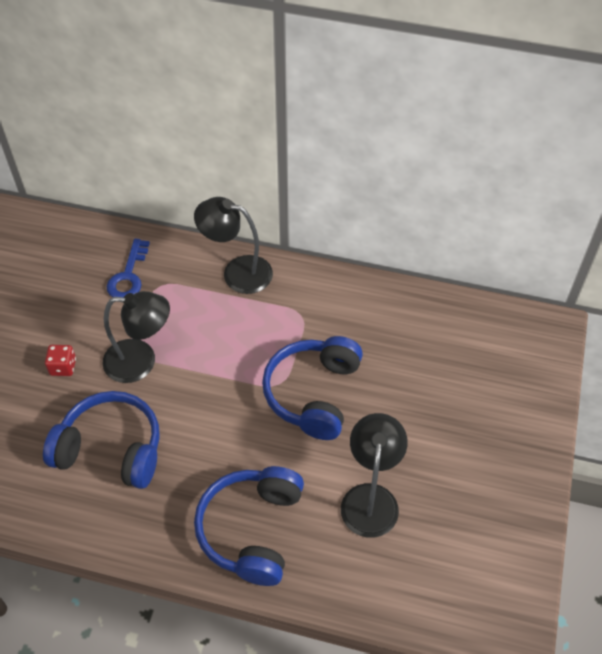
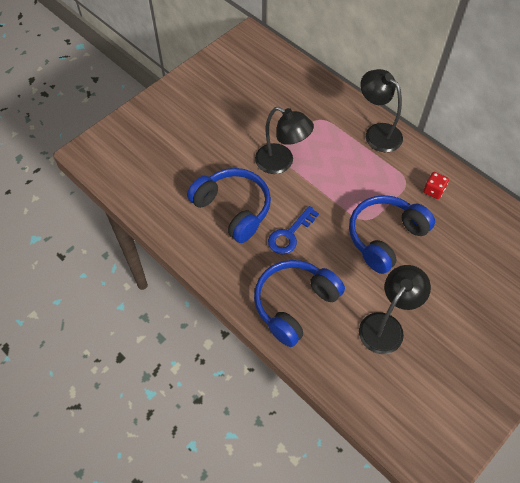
camera: 30 degrees right, 5 degrees up
(63, 367) = (231, 143): red dice -> red dice (433, 190)
(128, 276) = (303, 104): blue key -> blue key (290, 234)

